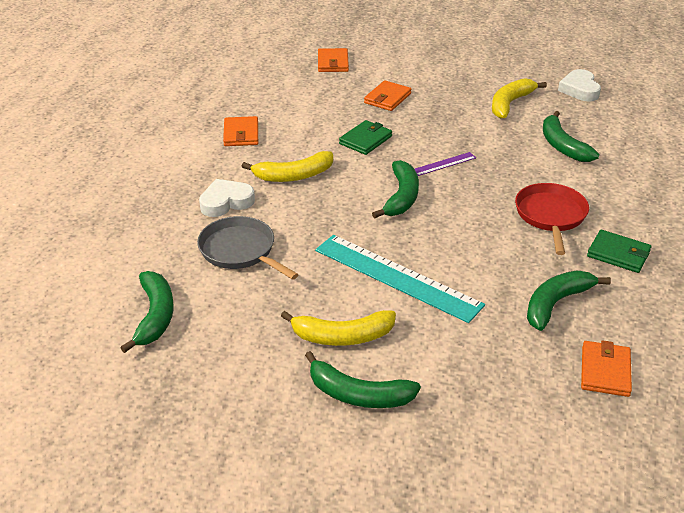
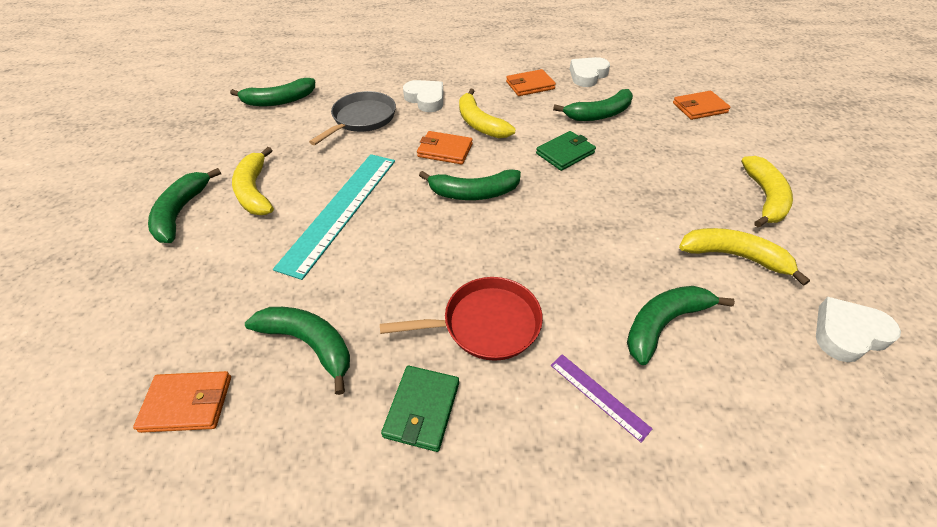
camera: 75 degrees right, 10 degrees up
(244, 99) = (587, 75): none -> white heart
(315, 109) = (599, 114): none -> green banana
(365, 140) = (565, 153): green wallet -> green wallet turned 60 degrees counterclockwise
(387, 98) = (659, 154): orange wallet -> orange wallet (445, 150)
(443, 164) = (552, 214): purple ruler -> purple ruler (599, 395)
(456, 74) = (764, 198): none -> yellow banana

